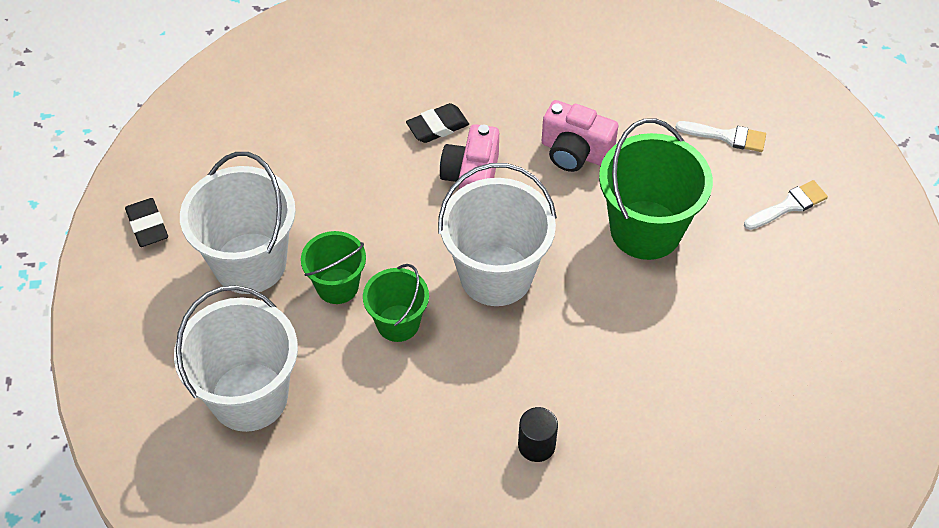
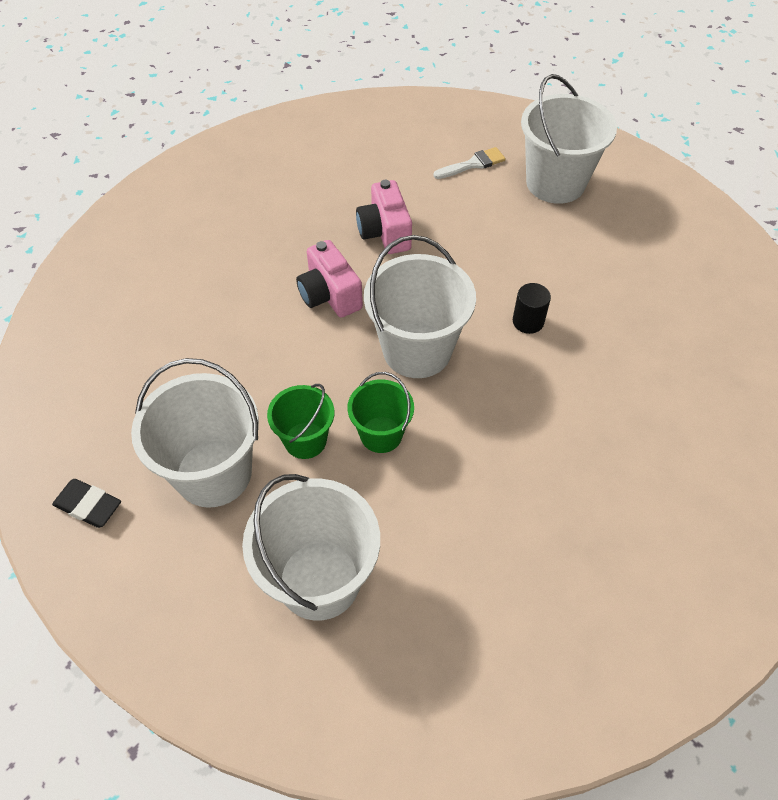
camera: 40 degrees left, 0 degrees up
(437, 126) = (266, 275): black eraser -> none
(536, 445) = (570, 448): black cylinder -> black cylinder (528, 321)
(575, 152) = (385, 232): pink camera -> pink camera turned 90 degrees clockwise
(645, 230) = (485, 253): green bucket -> none
(788, 205) = (555, 183): white brush -> white bucket

